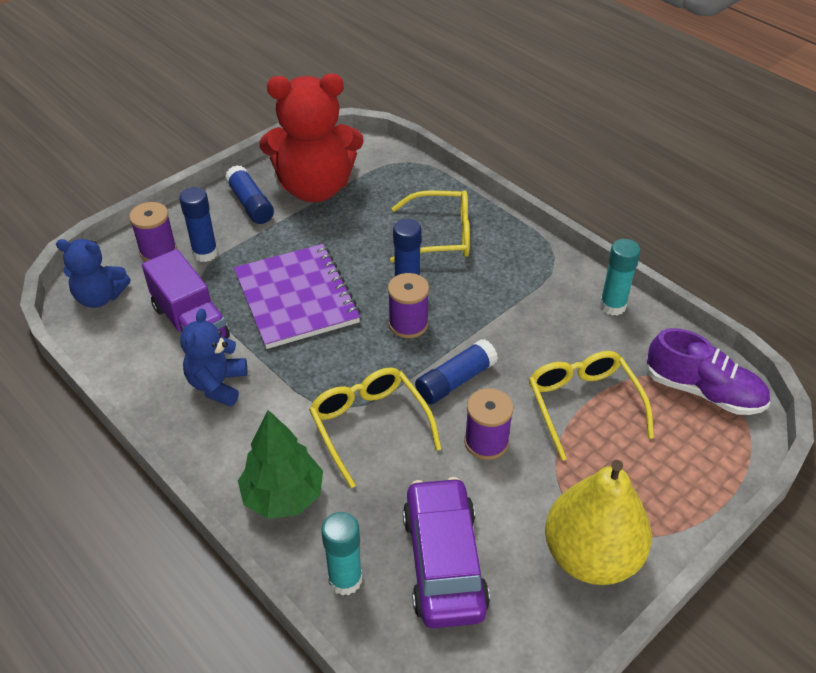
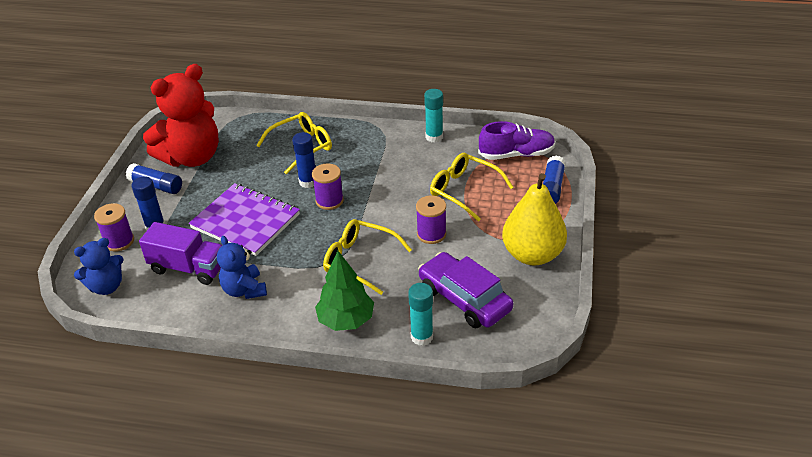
camera: 35 degrees left, 5 degrees down
(455, 381) = (385, 214): blue glue stick -> blue glue stick (552, 187)

